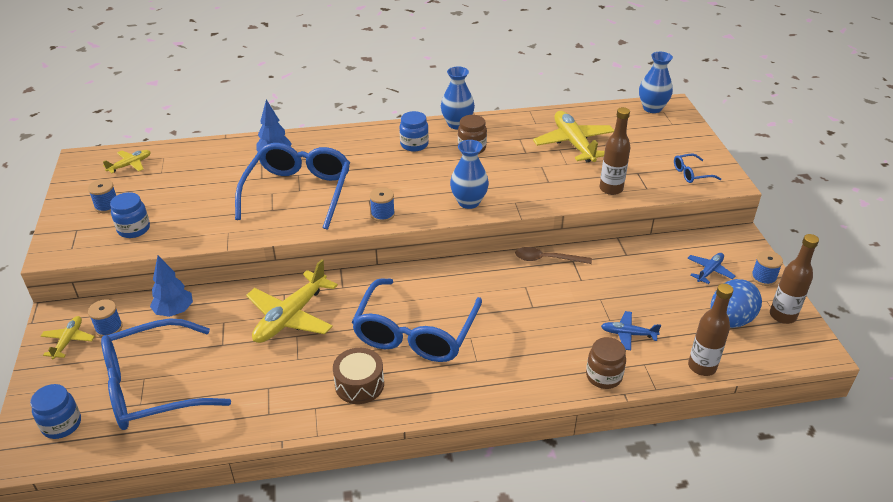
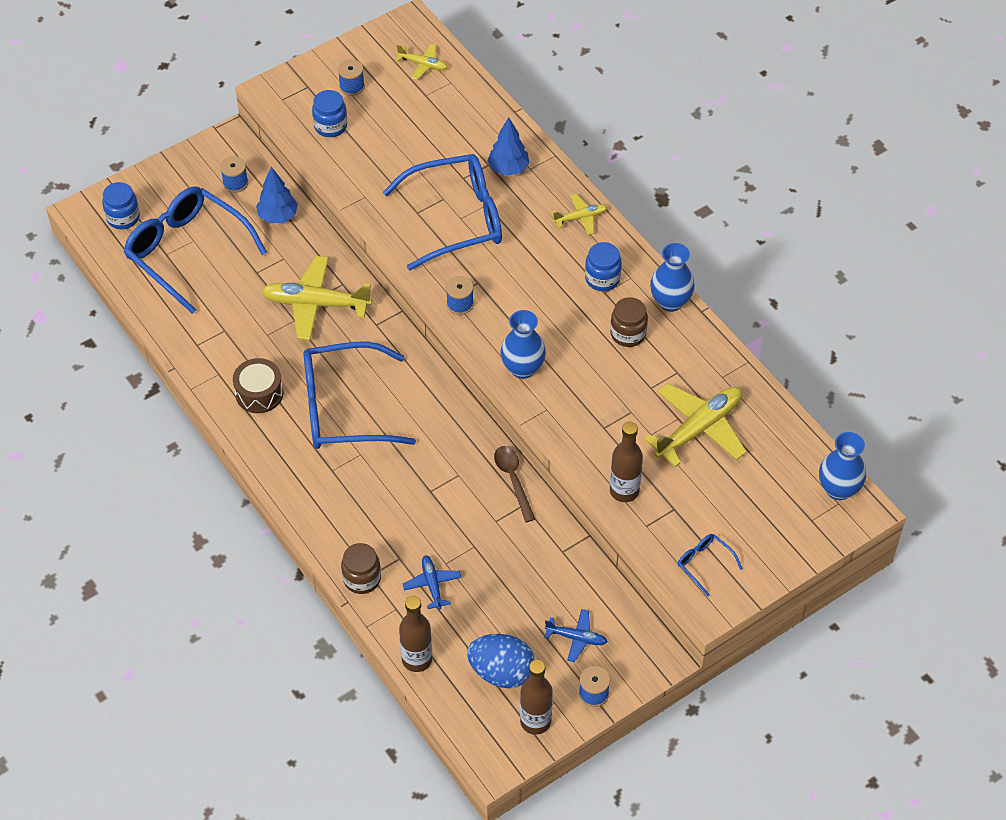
camera: 65 degrees right, 15 degrees up
(68, 341) = (207, 165): yellow plane -> yellow plane (581, 218)

